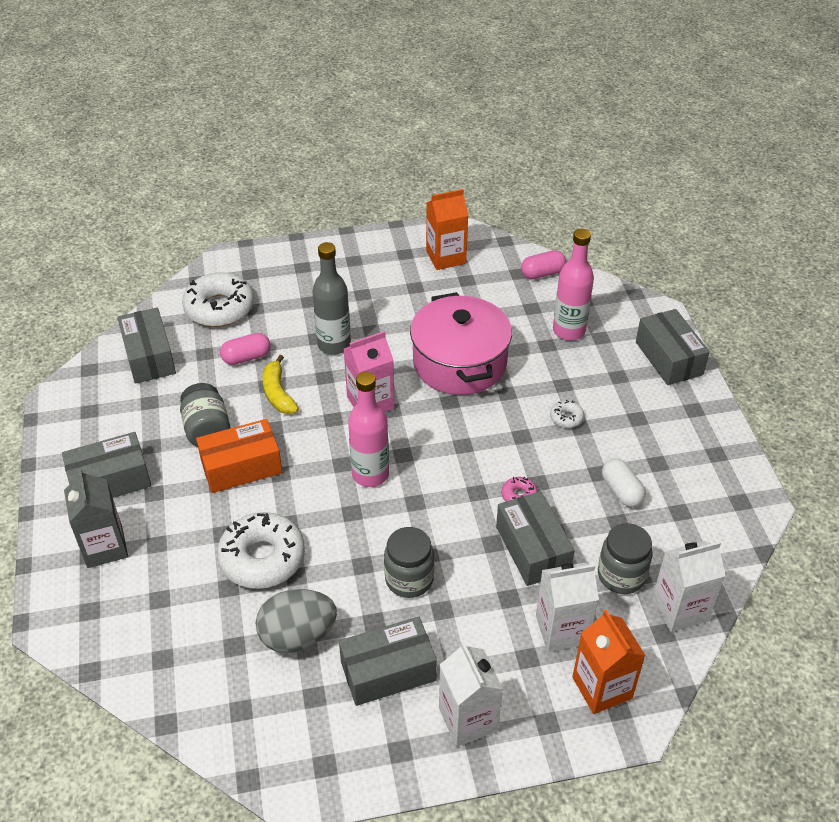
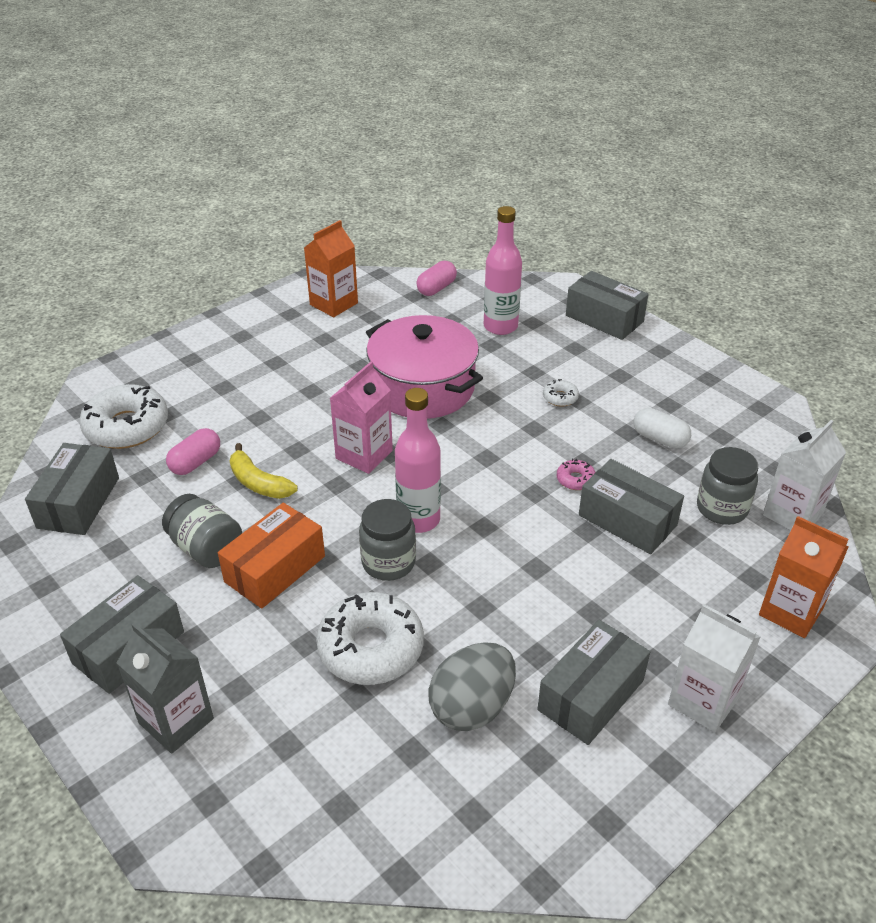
camera: 30 degrees left, 5 degrees down
(149, 356) = (79, 502): grey box -> grey box turned 60 degrees clockwise
(334, 345) = (283, 417): grey bottle -> none
(409, 579) = (538, 599): grey jar -> grey jar (388, 562)
(561, 630) = (713, 578): white carton -> none

